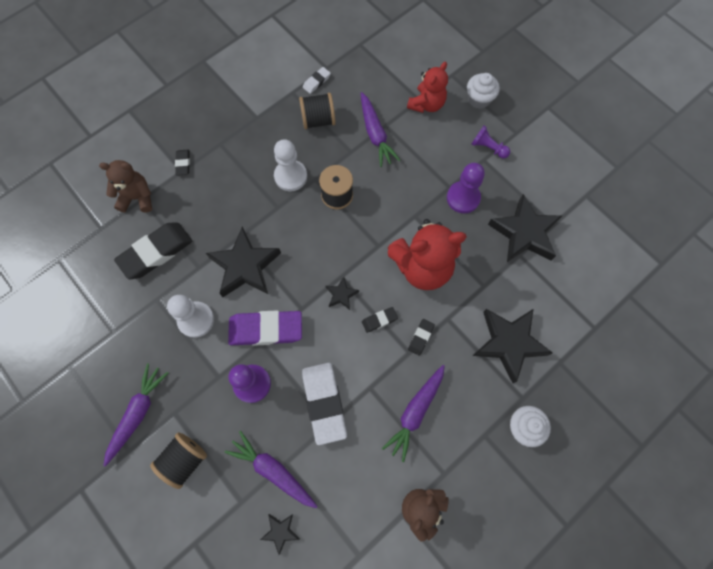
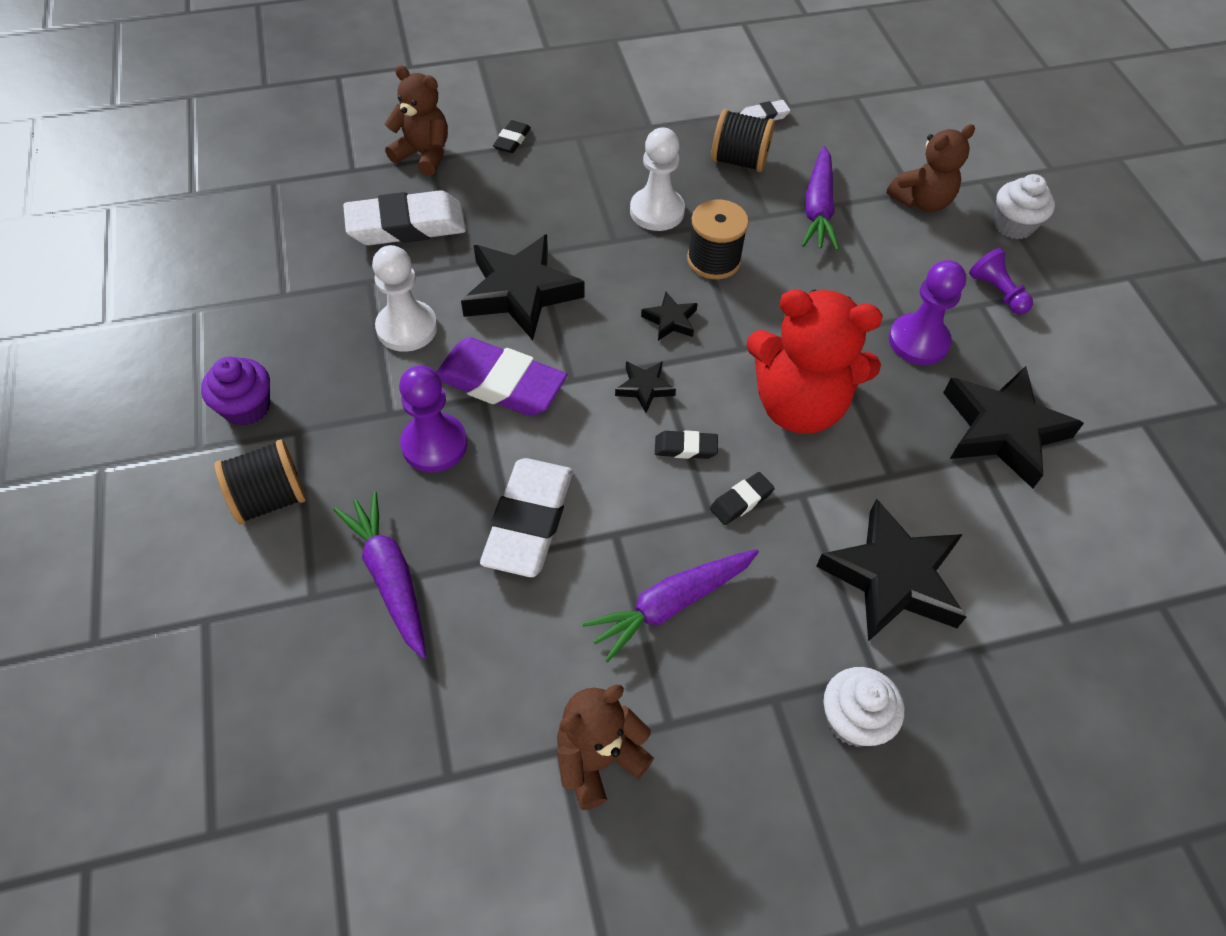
camera: 25 degrees right, 15 degrees down
(138, 413) = (246, 407): purple carrot -> purple cupcake
(156, 252) = (406, 225): black eraser -> white eraser
(280, 531) = (345, 671): black star -> black star (670, 320)
(426, 104) = (922, 201): red teddy bear -> brown teddy bear

